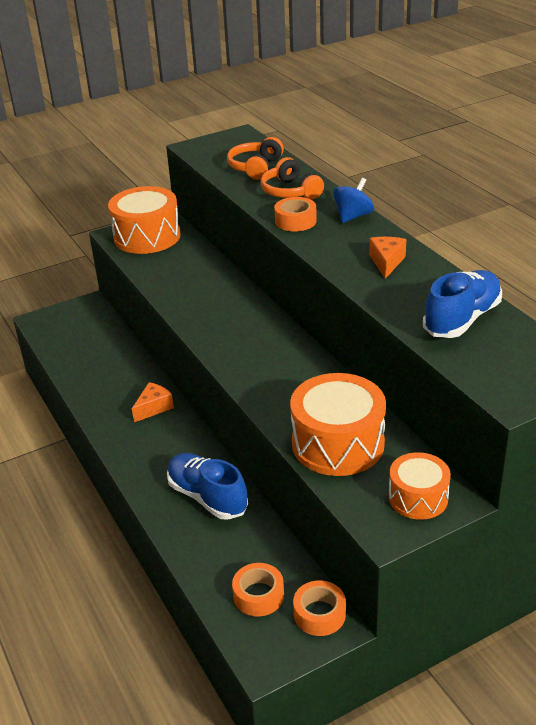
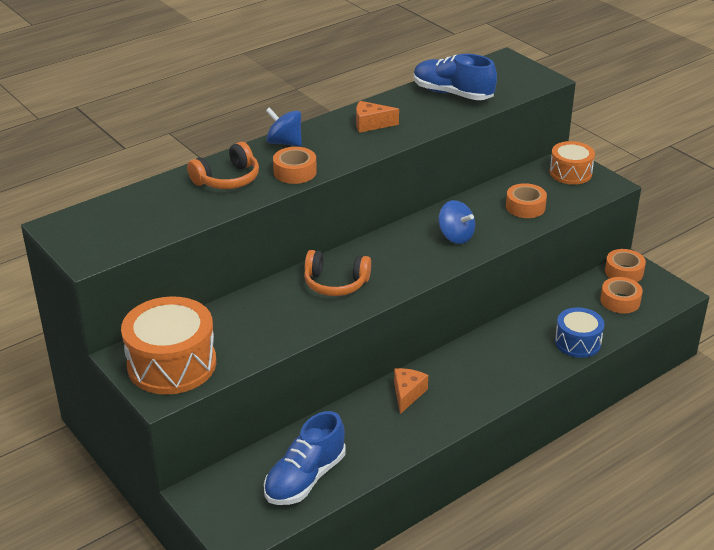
camera: 100 degrees left, 0 degrees up
(153, 408) = (407, 394): orange cheese -> orange cheese turned 75 degrees clockwise
(191, 539) = (577, 342): none -> blue drum
(207, 497) = (525, 340): blue shoe -> blue shoe (305, 478)
(255, 167) = (161, 206): orange headphones -> orange headphones (335, 283)
(285, 384) = (455, 236): none -> blue spinning top
(338, 443) = (525, 207): orange drum -> orange tape

